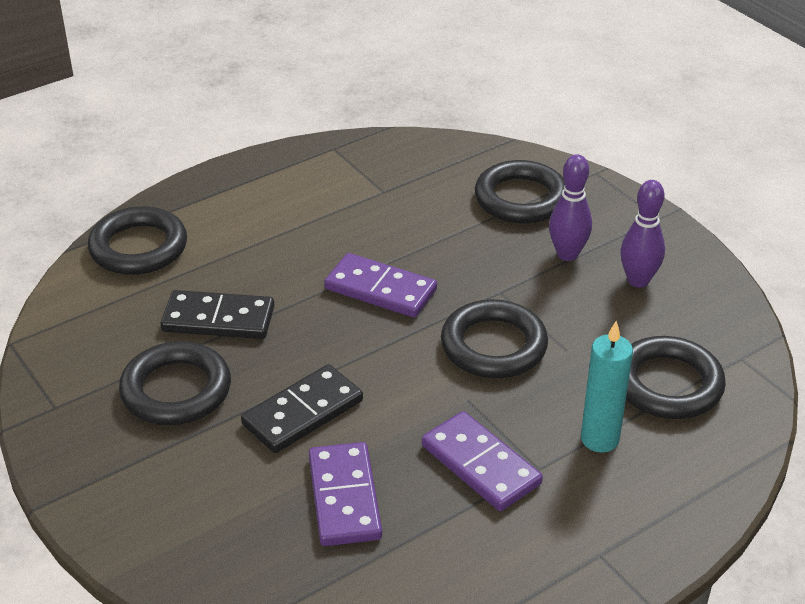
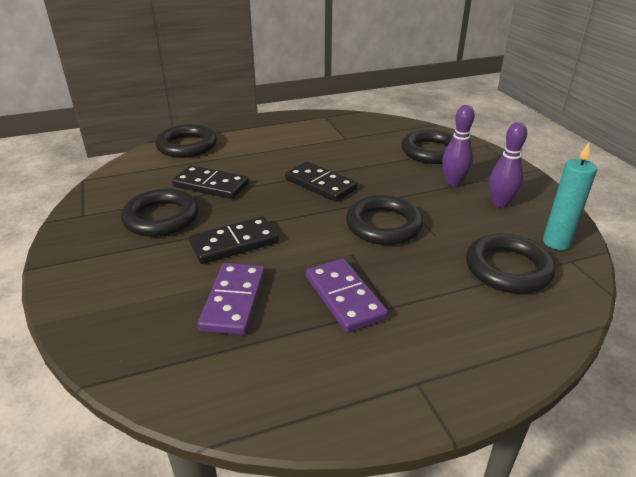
camera: 15 degrees right, 5 degrees down
(380, 290) = (320, 184): purple domino -> black domino
(599, 439) = (443, 296): turquoise candle -> turquoise candle (556, 242)

